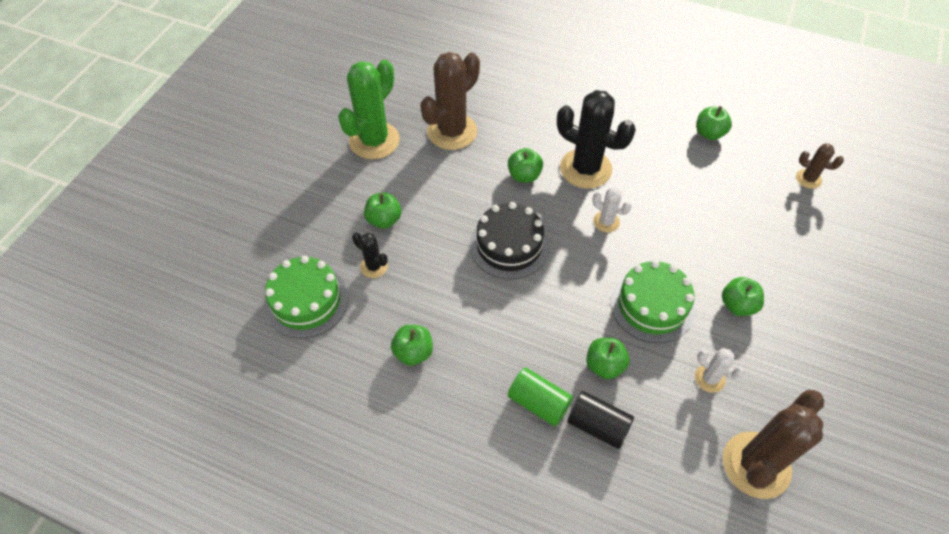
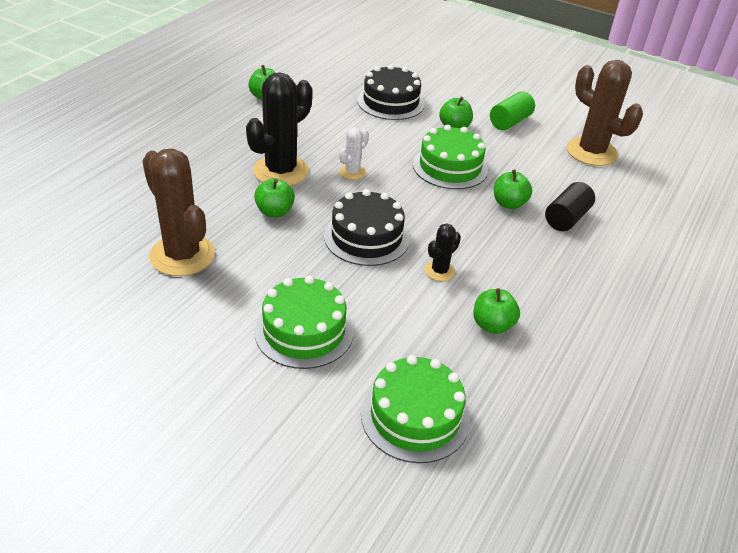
camera: 85 degrees left, 15 degrees down
(374, 141) = (163, 327): green cactus -> none
(374, 266) = (373, 347): black cactus -> black cactus (439, 271)
(384, 220) = (304, 331): green apple -> green cake
(538, 403) = (547, 247): green cylinder -> green cylinder (510, 122)
(709, 378) = (521, 155): white cactus -> none
(759, 239) = (391, 102): none -> black cake
(808, 179) = (335, 67): brown cactus -> none

